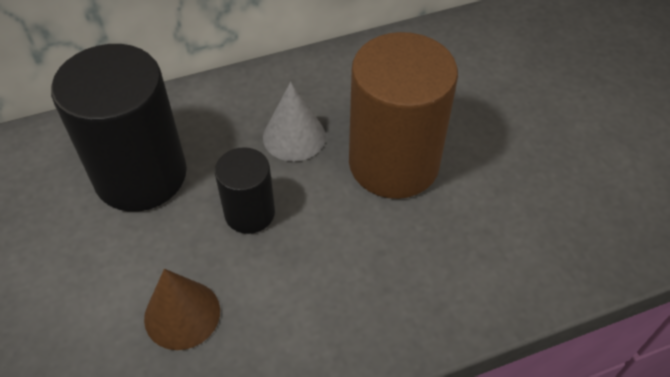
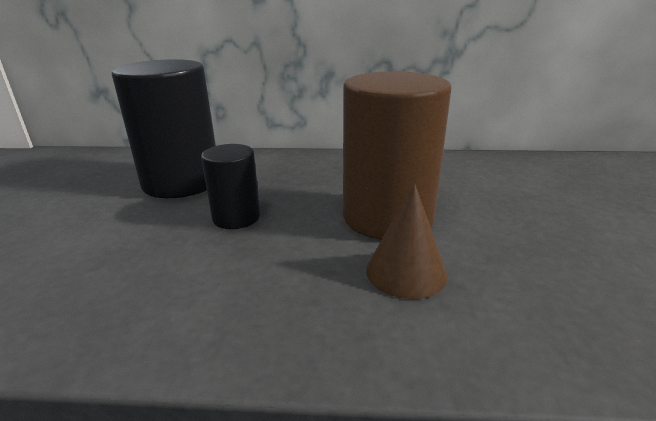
camera: 25 degrees right, 25 degrees down
(182, 314) = (114, 262): brown cone -> brown cone (406, 272)
(294, 136) = (312, 186): grey cone -> none

